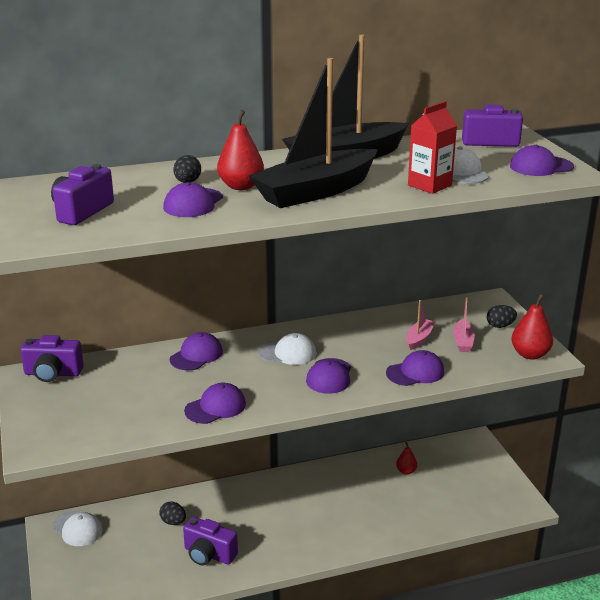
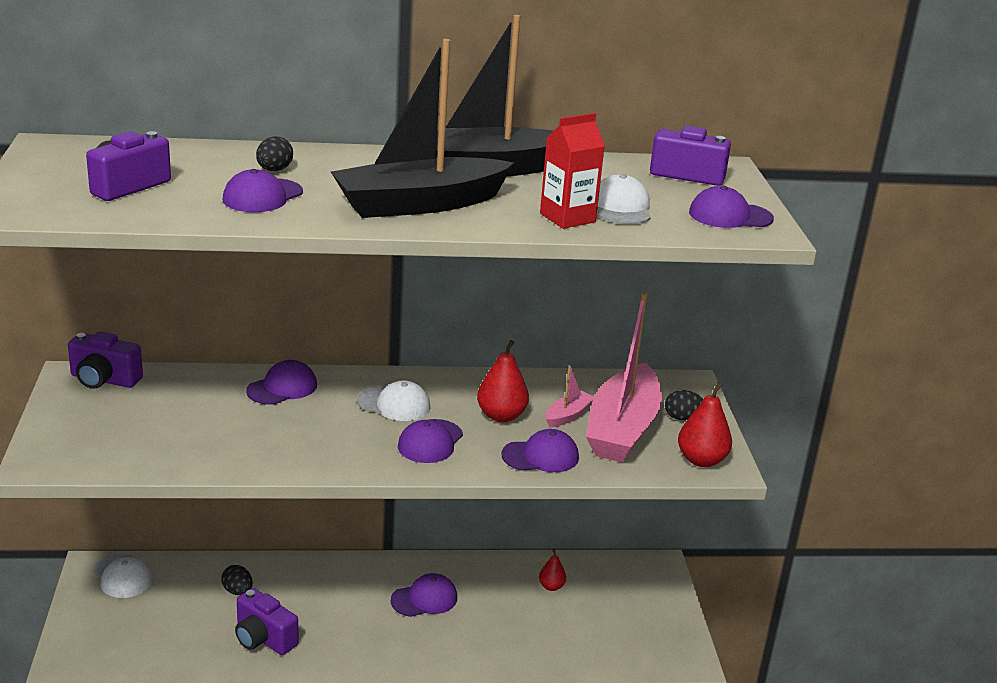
camera: 10 degrees right, 0 degrees up
(215, 407) = (273, 454): purple cap -> purple cap (424, 599)
(241, 186) = (334, 184): red pear -> red pear (501, 416)
(463, 341) = (622, 429): pink boat -> pink boat, size x2.34

